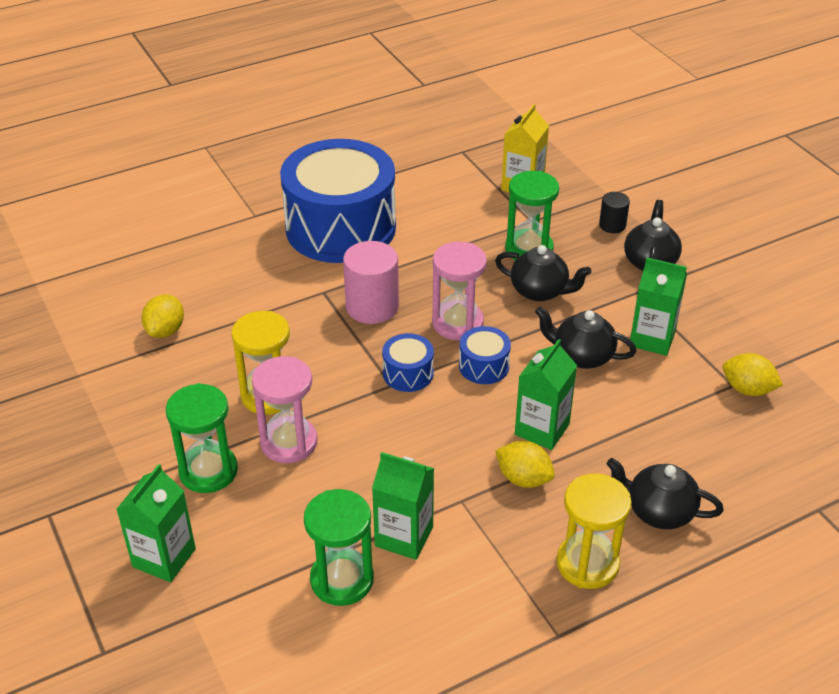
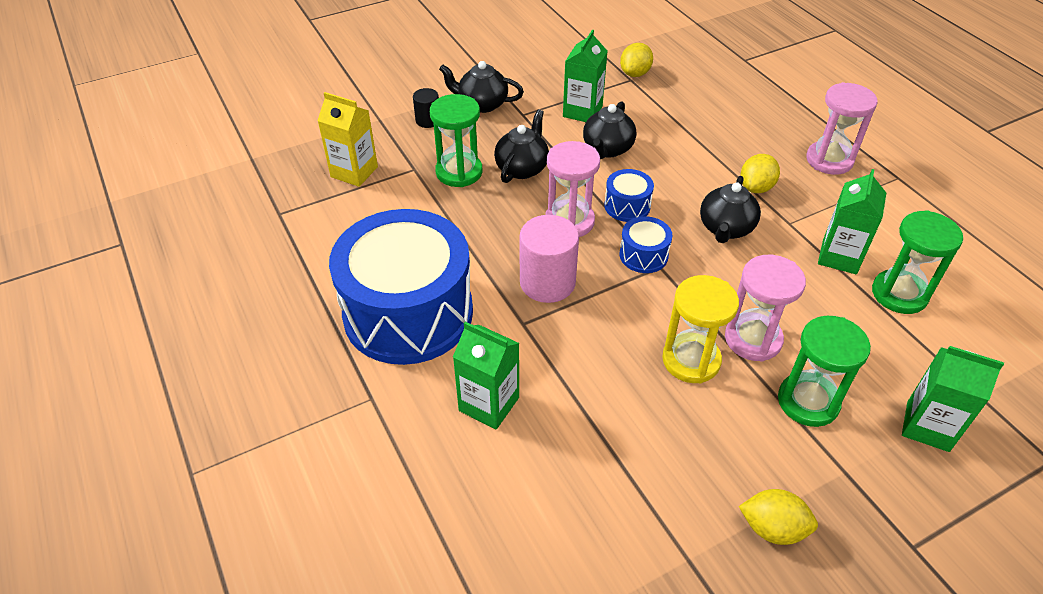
camera: 90 degrees left, 5 degrees up
(165, 330) = (597, 470): yellow lemon -> yellow lemon (772, 528)
(542, 429) = (698, 175): green carton -> green carton (489, 404)
(587, 563) = (829, 160): yellow hourglass -> pink hourglass
(658, 511) = (768, 124): black teapot -> black teapot (725, 229)

